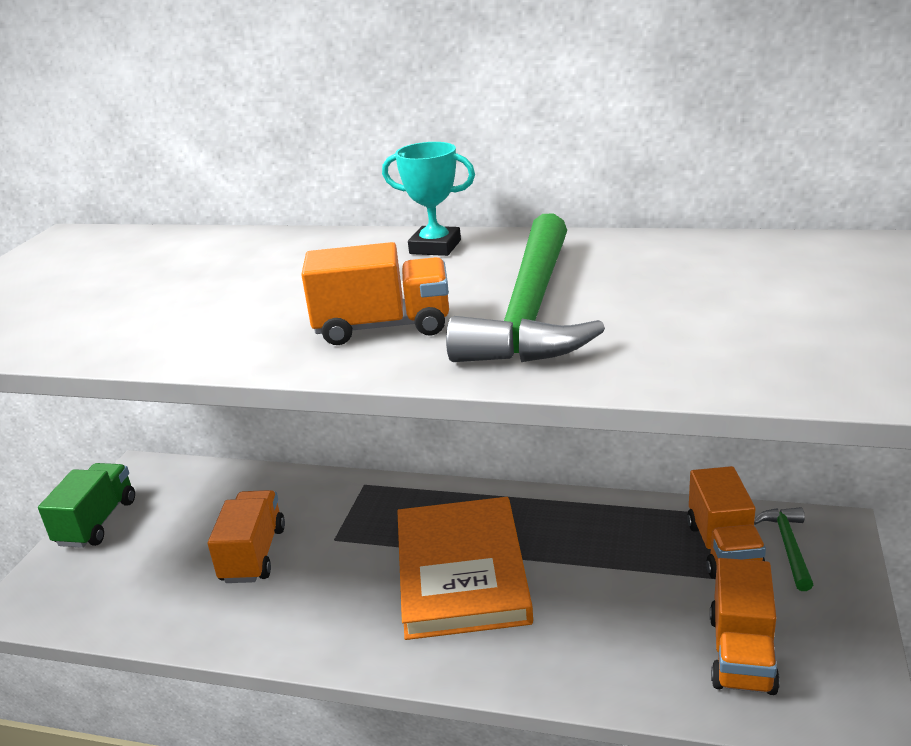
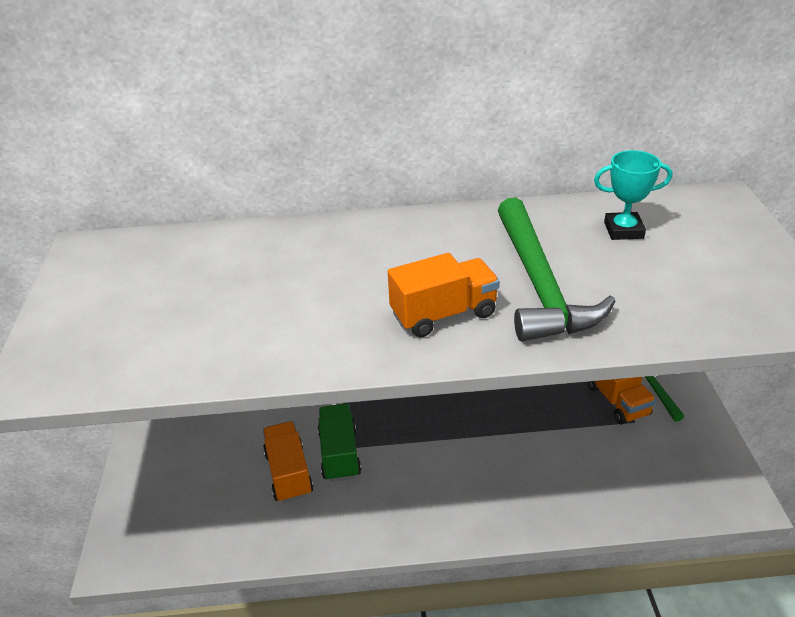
camera: 20 degrees left, 10 degrees up
(97, 522) = (138, 473): green truck -> green truck (339, 454)
(435, 247) = (423, 228): turquoise trophy -> turquoise trophy (623, 230)
(461, 572) = (453, 454): orange book -> none
(742, 653) = (660, 474): orange truck -> none

